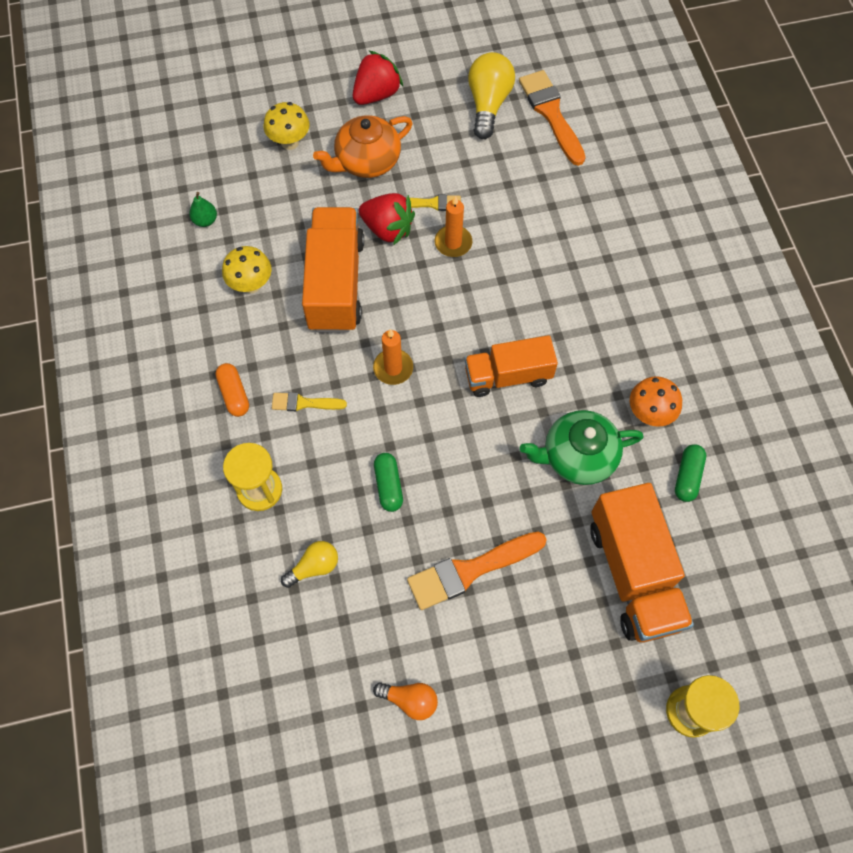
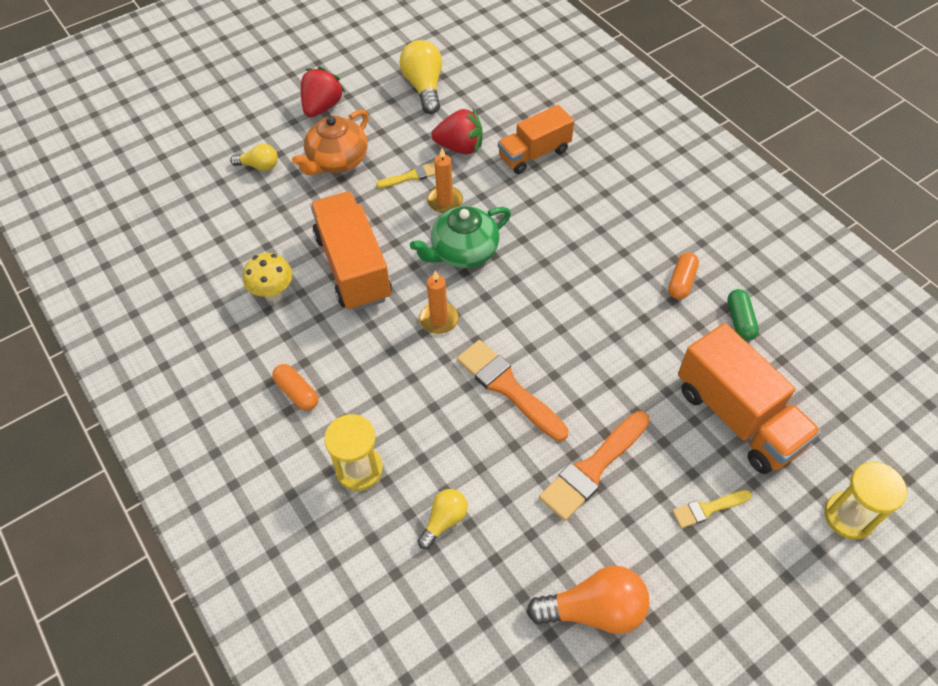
camera: 20 degrees left, 10 degrees down
(205, 220) = (205, 252): green pear -> none
(290, 142) = (259, 166): yellow mushroom -> yellow light bulb
(304, 403) = (369, 377): yellow brush -> yellow brush (707, 509)
(388, 229) = (381, 208): red strawberry -> red strawberry (460, 147)
(388, 485) = (481, 421): green capsule -> none
(410, 700) = (594, 609): orange light bulb -> orange light bulb, size x1.70
(507, 376) = (545, 292): orange truck -> orange truck (534, 154)
(551, 114) = (481, 80): orange brush -> orange brush (508, 387)
(577, 456) = (638, 336): green teapot -> green teapot (463, 251)
(649, 414) = (681, 281): orange mushroom -> orange capsule

